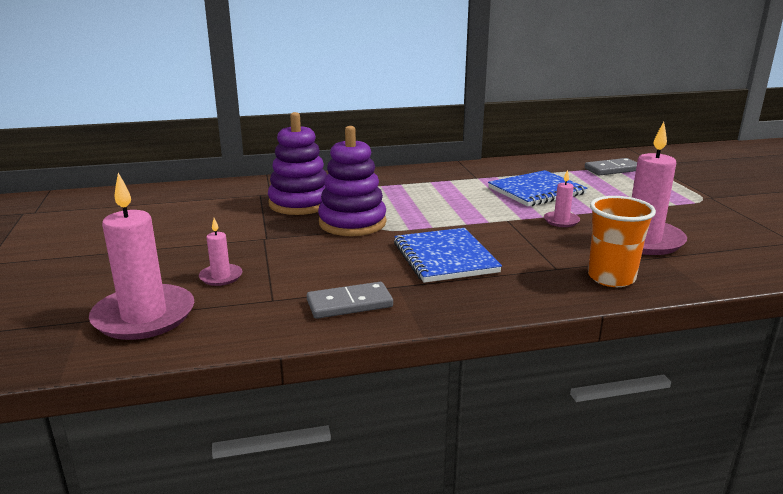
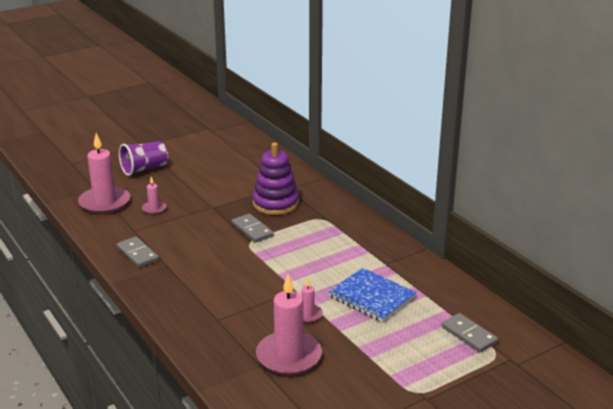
camera: 70 degrees right, 5 degrees up
(75, 270) = (144, 169): none -> purple cup
(352, 223) = (252, 230): purple stacking toy -> grey domino
(445, 257) = (213, 274): blue notebook -> none
(611, 278) = (211, 343): orange cup -> none

